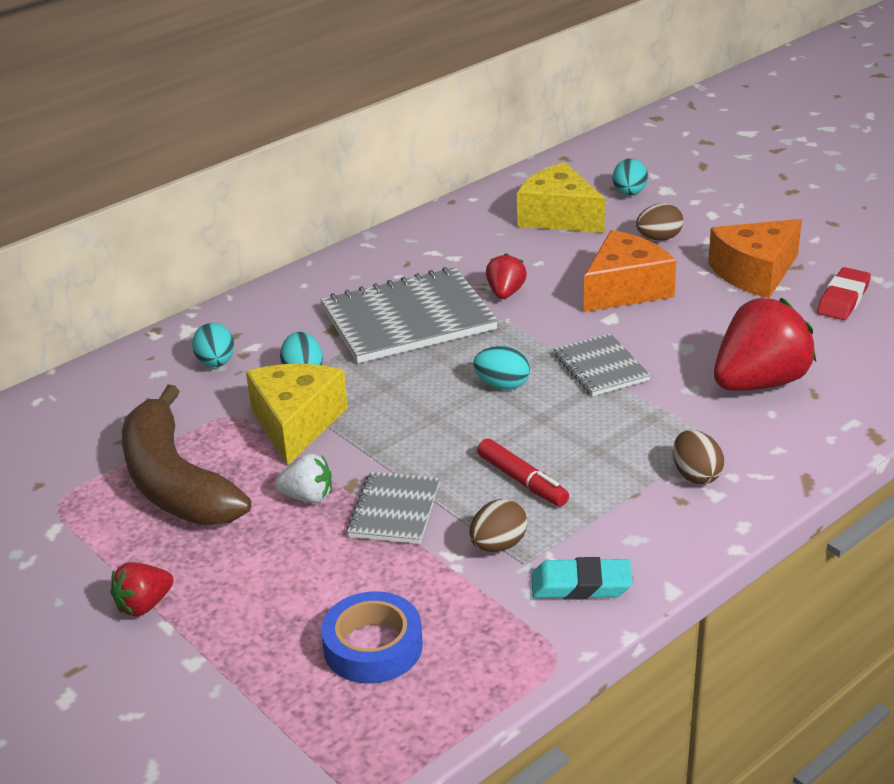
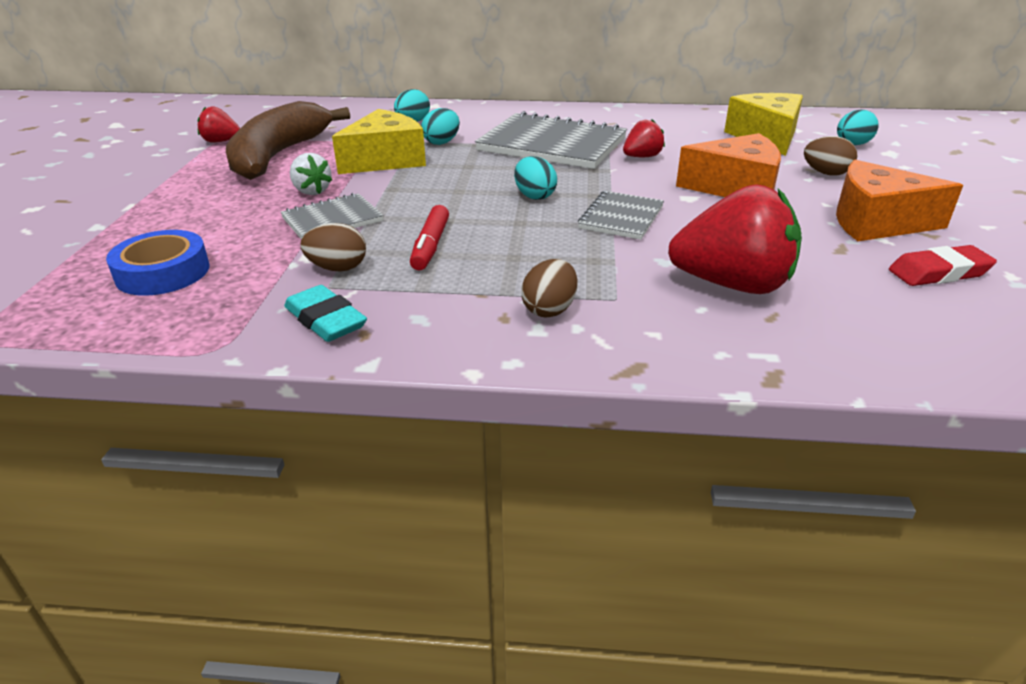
camera: 45 degrees right, 0 degrees up
(144, 605) = (144, 193): red strawberry -> red strawberry (221, 141)

